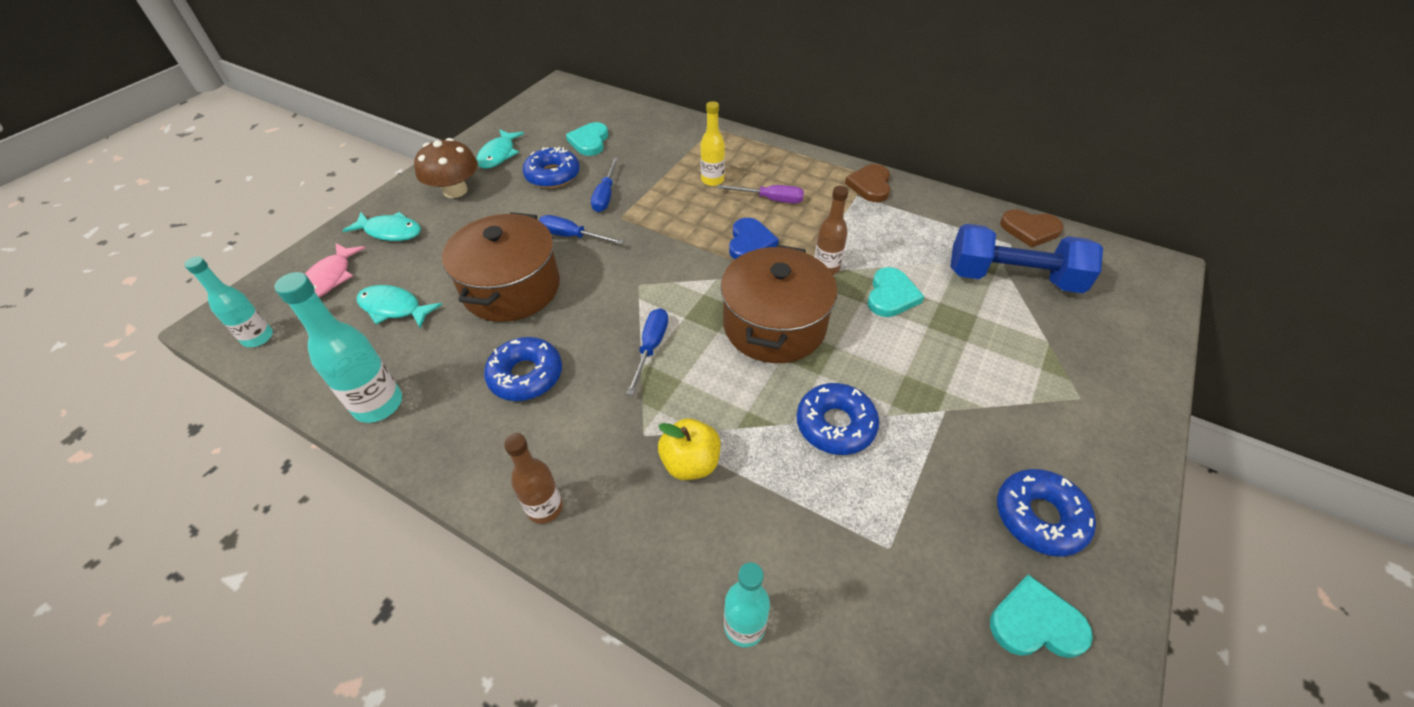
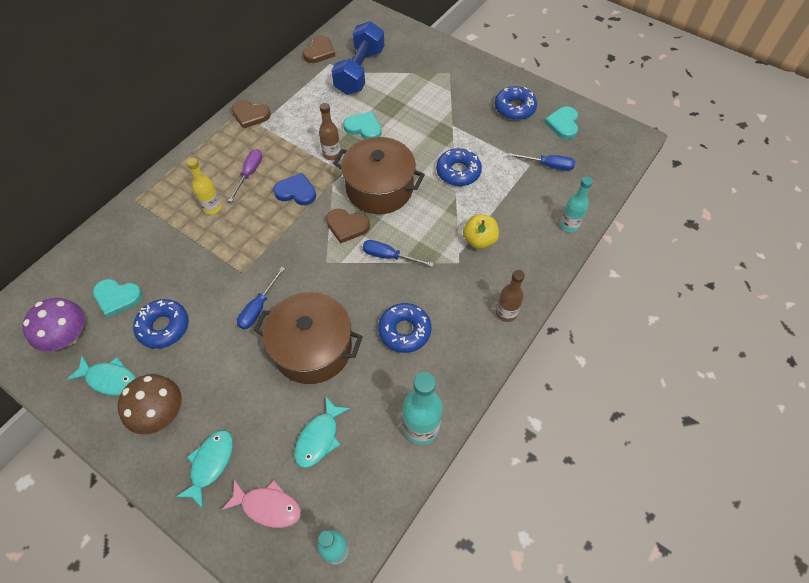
camera: 85 degrees left, 10 degrees up
(548, 124) = (68, 336): none -> purple mushroom
(605, 195) = (209, 284): blue screwdriver -> blue screwdriver (548, 165)
(699, 298) = (347, 226): none -> brown heart

